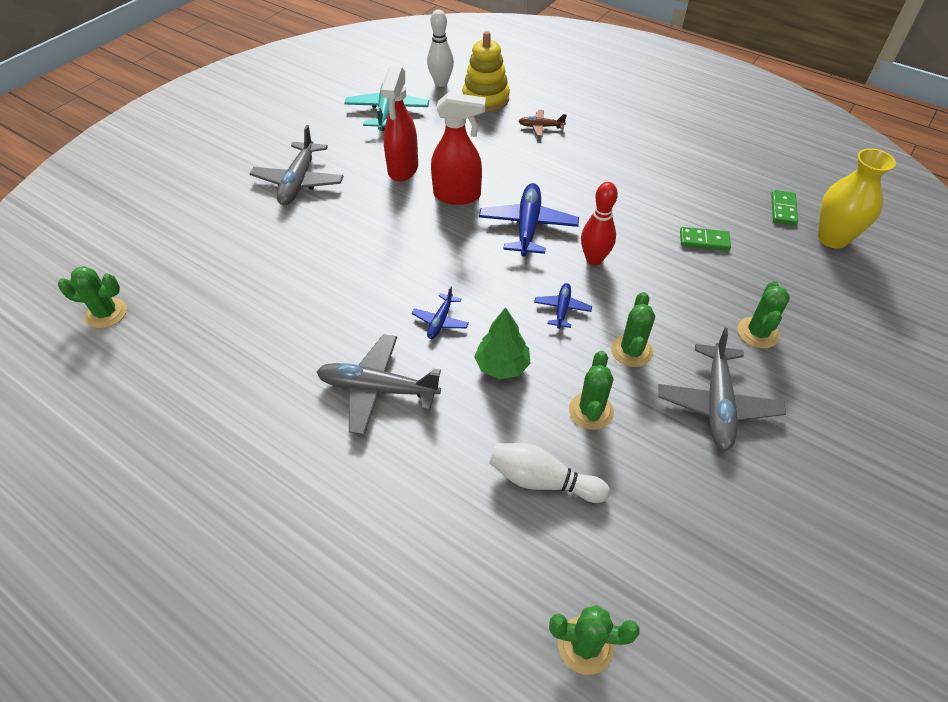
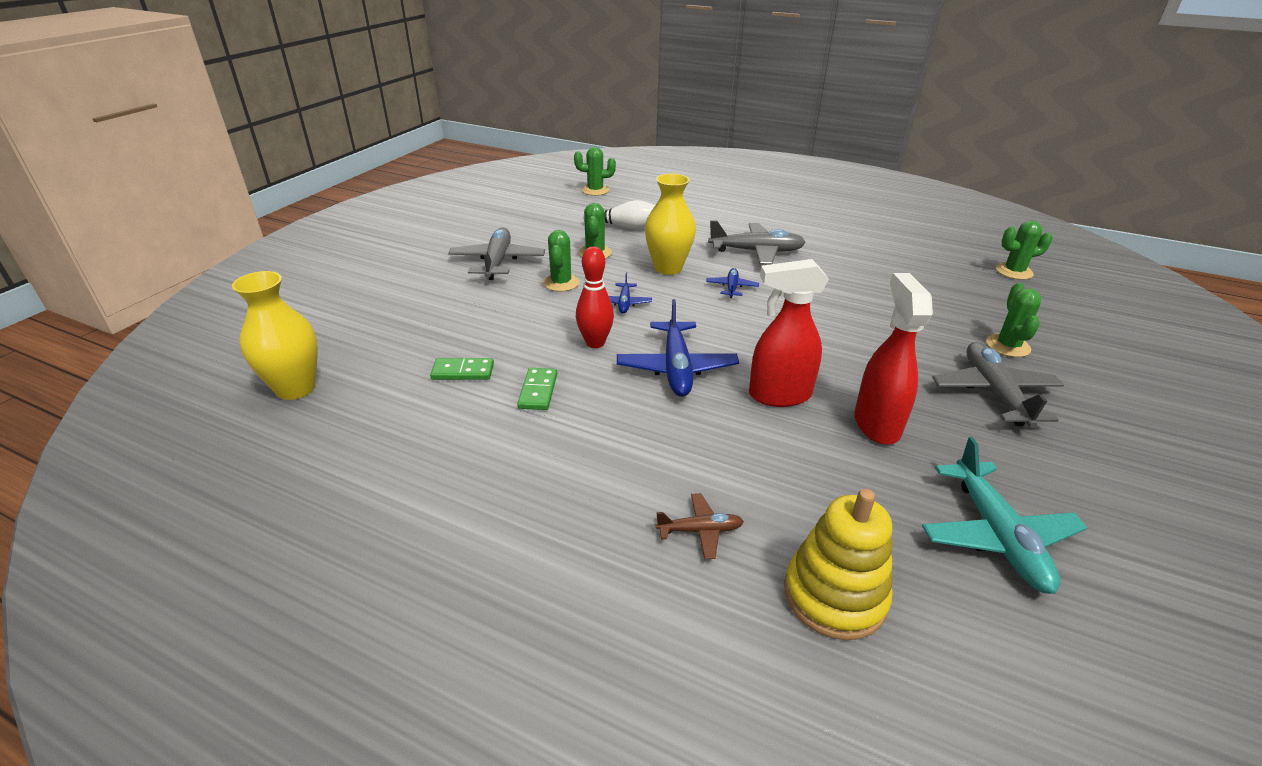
camera: 170 degrees right, 15 degrees down
(441, 83) = (959, 638): white bowling pin -> none
(502, 366) = (668, 268): green tree -> yellow vase
(758, 333) = (442, 301): green cactus -> green cactus (1007, 346)
(783, 209) = (335, 419): green domino -> green domino (538, 391)

